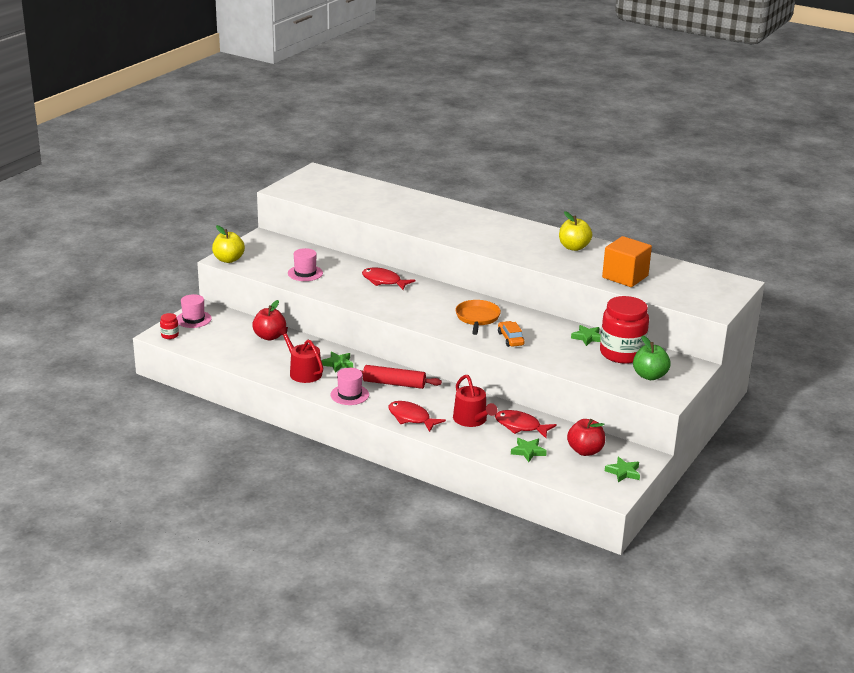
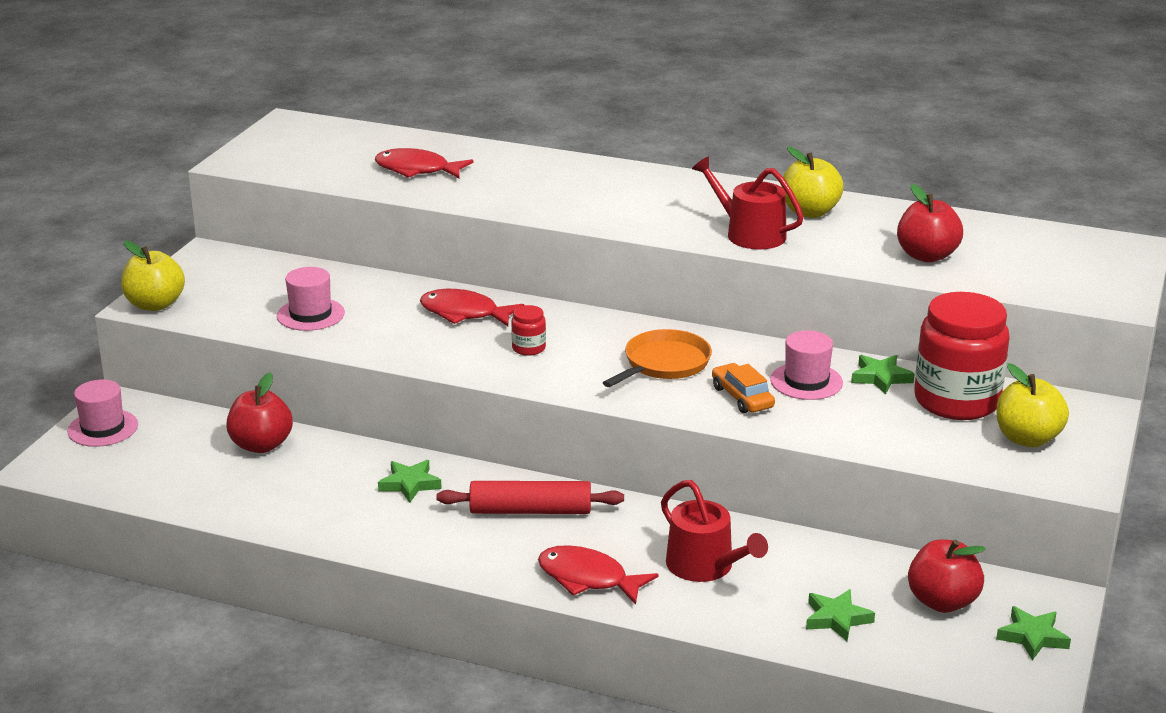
camera: 10 degrees left, 0 degrees up
(170, 335) = (62, 467): red jar -> red jar (528, 348)
(303, 372) = (347, 510): red watering can -> red watering can (749, 233)
(349, 395) = (452, 545): pink hat -> pink hat (806, 381)
(477, 318) = (664, 363): orange pan -> orange pan turned 45 degrees clockwise
(520, 426) = (801, 567): red fish -> red fish (417, 170)
(625, 277) = (926, 256): orange cube -> red apple
(649, 376) = (1027, 439): green apple -> yellow apple

